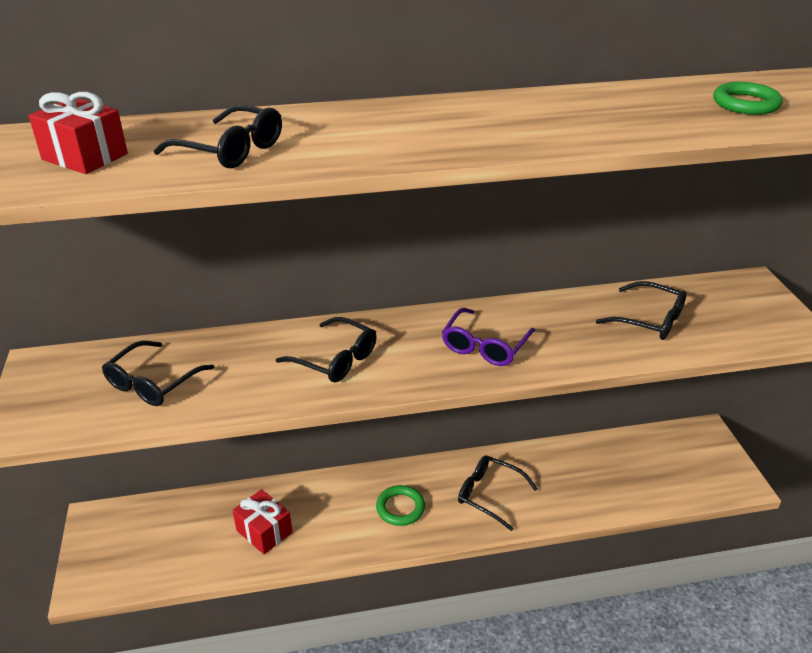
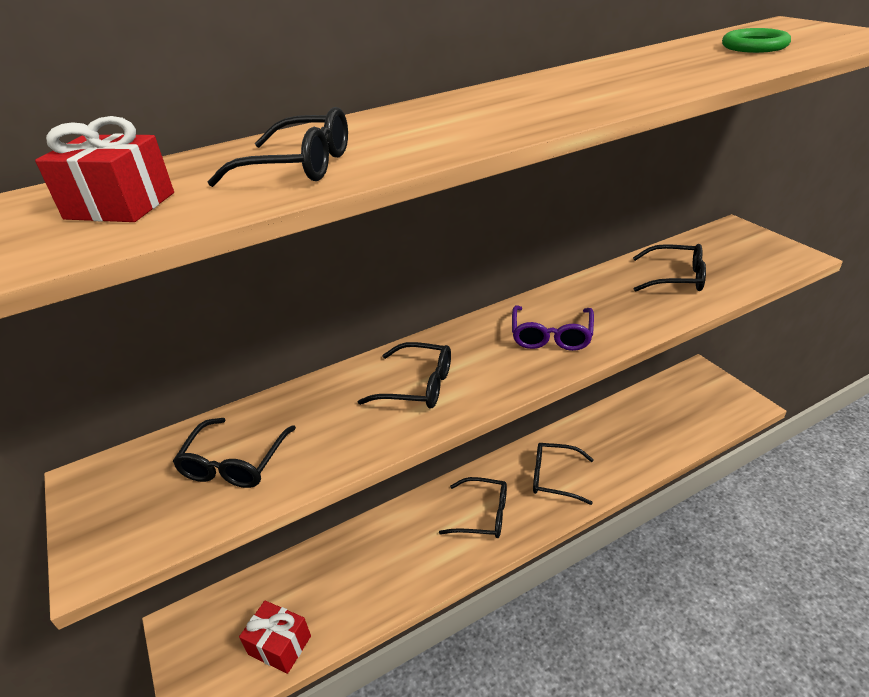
camera: 15 degrees left, 0 degrees up
(264, 531) = (363, 580): red gift -> red gift (280, 645)
(400, 508) = (482, 515): green ring -> black glasses

